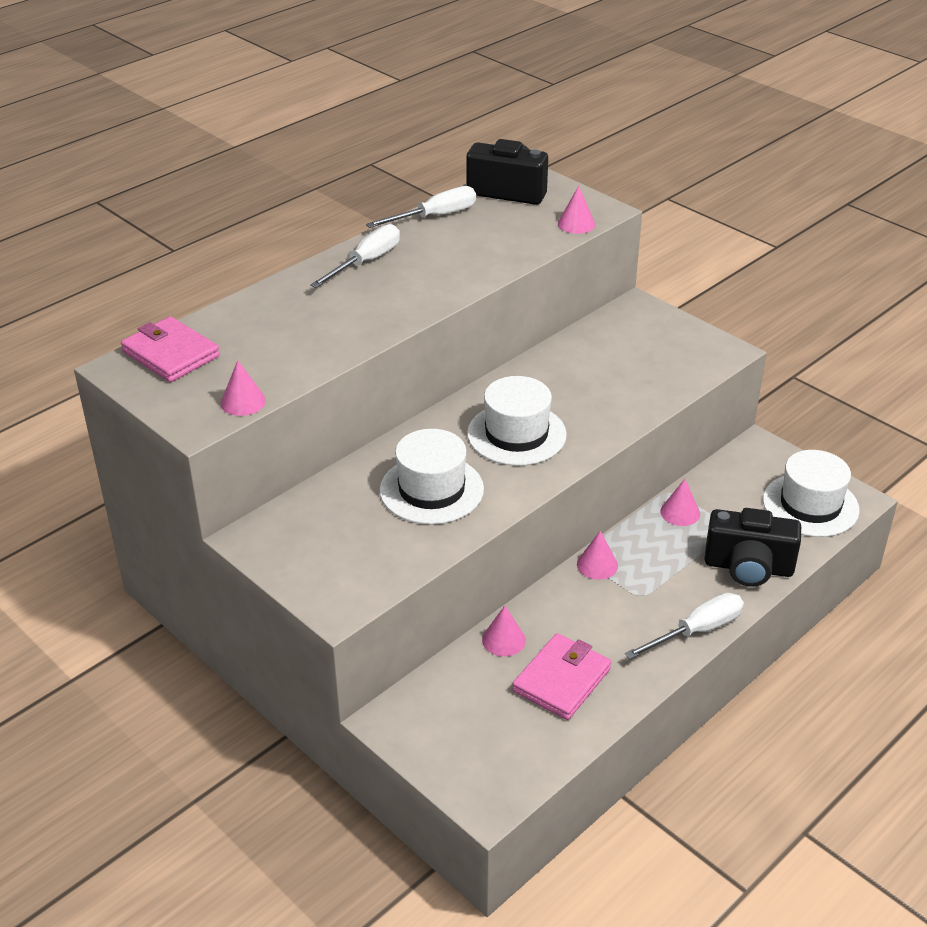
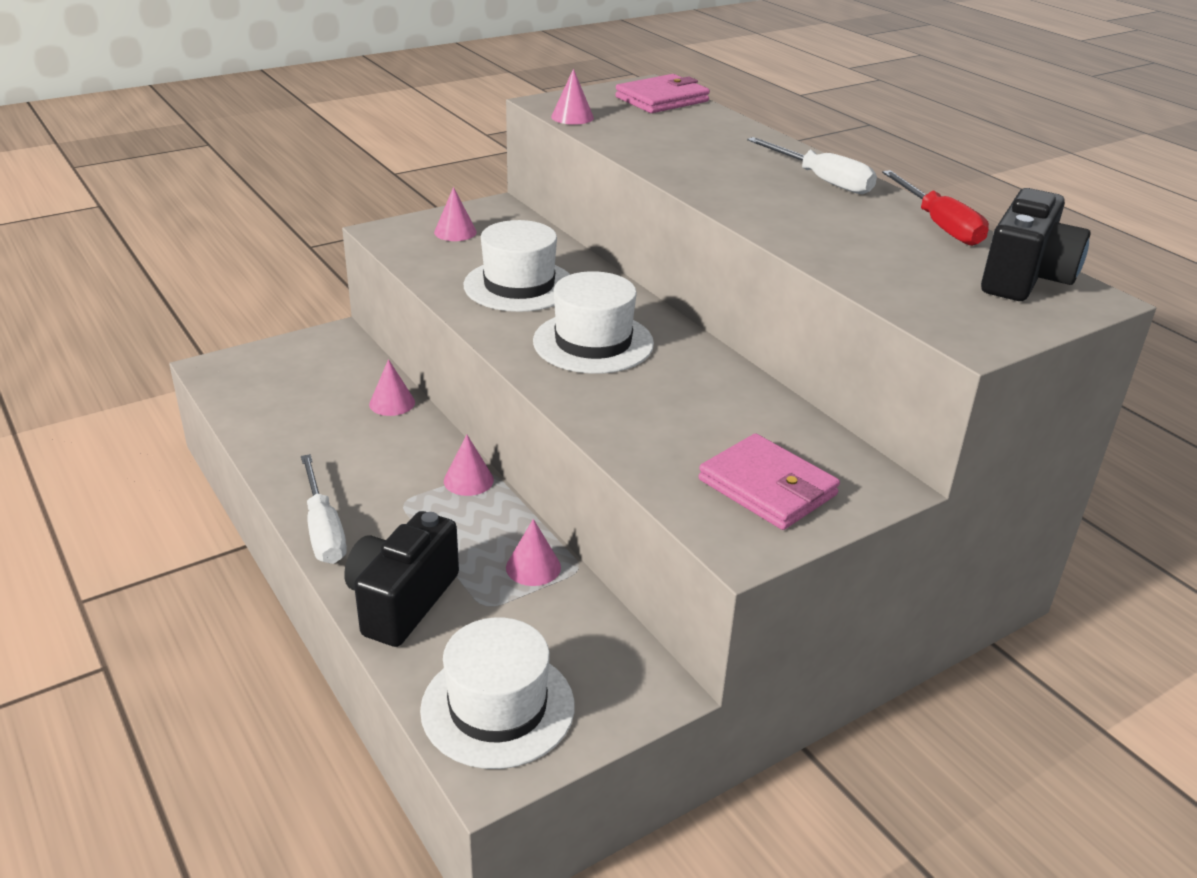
camera: 100 degrees right, 5 degrees down
(435, 216) = (939, 225): white screwdriver -> red screwdriver
(561, 680) = (317, 426): pink wallet -> pink wallet (767, 487)
(576, 224) = (925, 312): pink cone -> pink cone (455, 232)

